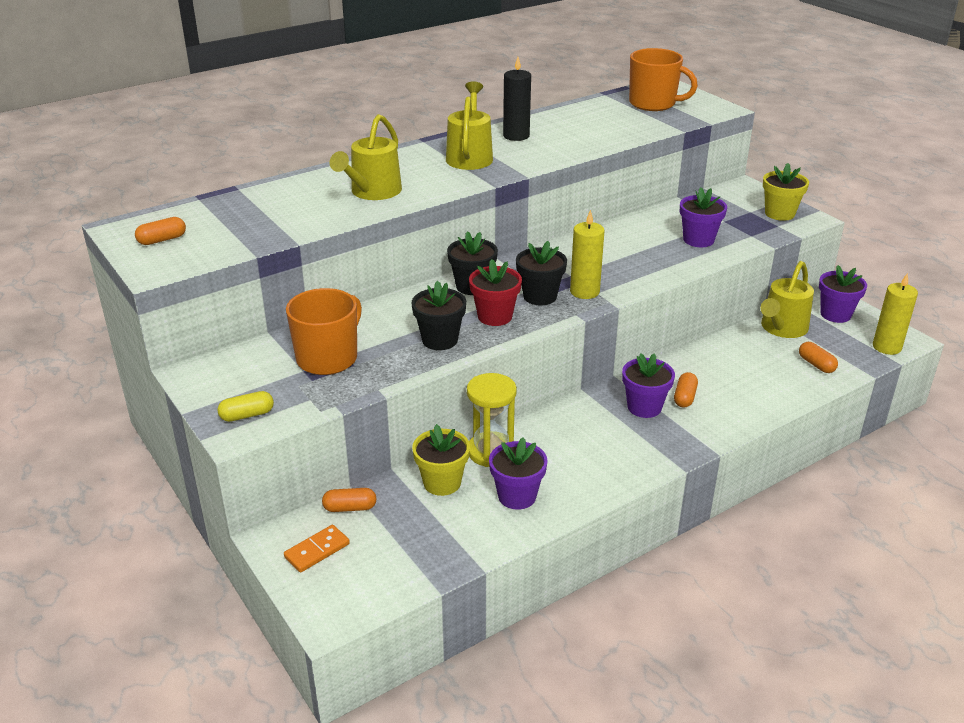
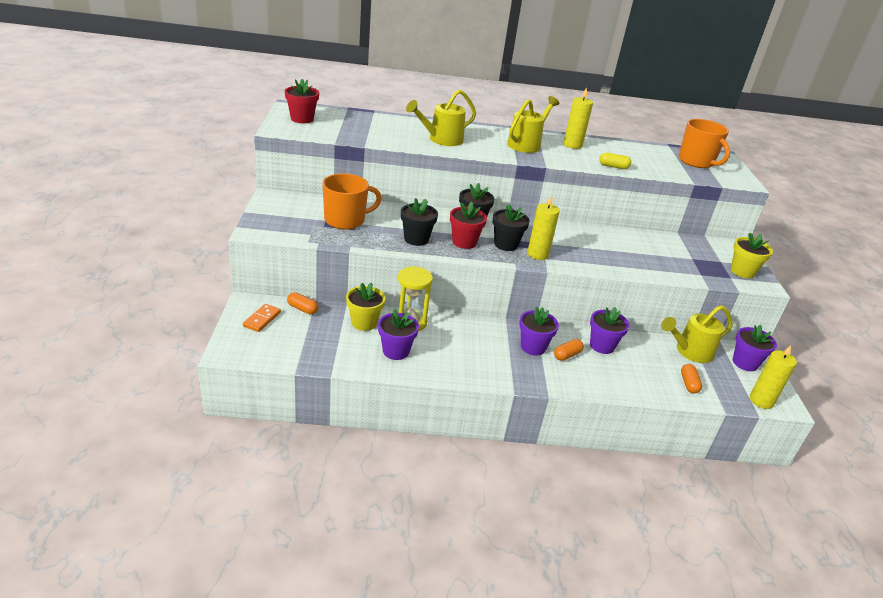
camera: 30 degrees right, 0 degrees up
(162, 240) = (302, 119): orange capsule -> red flower pot
(247, 415) = (271, 226): yellow capsule -> yellow capsule (613, 167)
(317, 550) = (262, 319): orange domino -> orange domino turned 60 degrees counterclockwise
(516, 136) = (572, 145): black candle -> yellow candle
(698, 240) = (657, 261): purple flower pot -> purple flower pot (602, 345)

